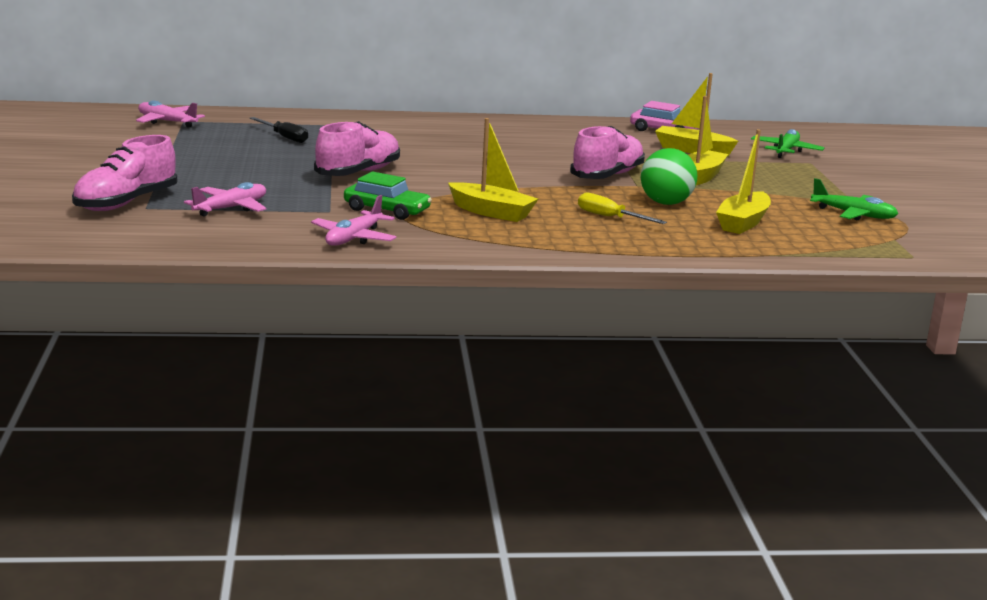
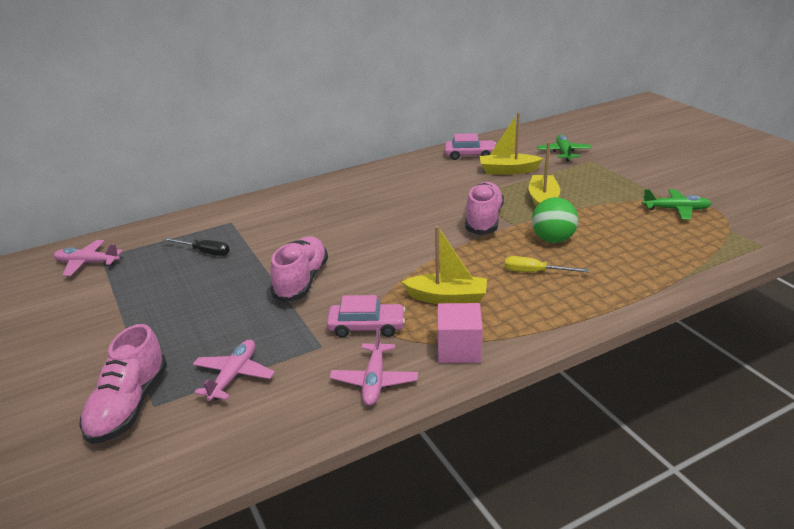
camera: 20 degrees left, 10 degrees up
(386, 210) = (366, 327): green car -> pink car
(459, 241) = (459, 349): none -> pink cube
(743, 223) = (624, 245): yellow boat -> none

